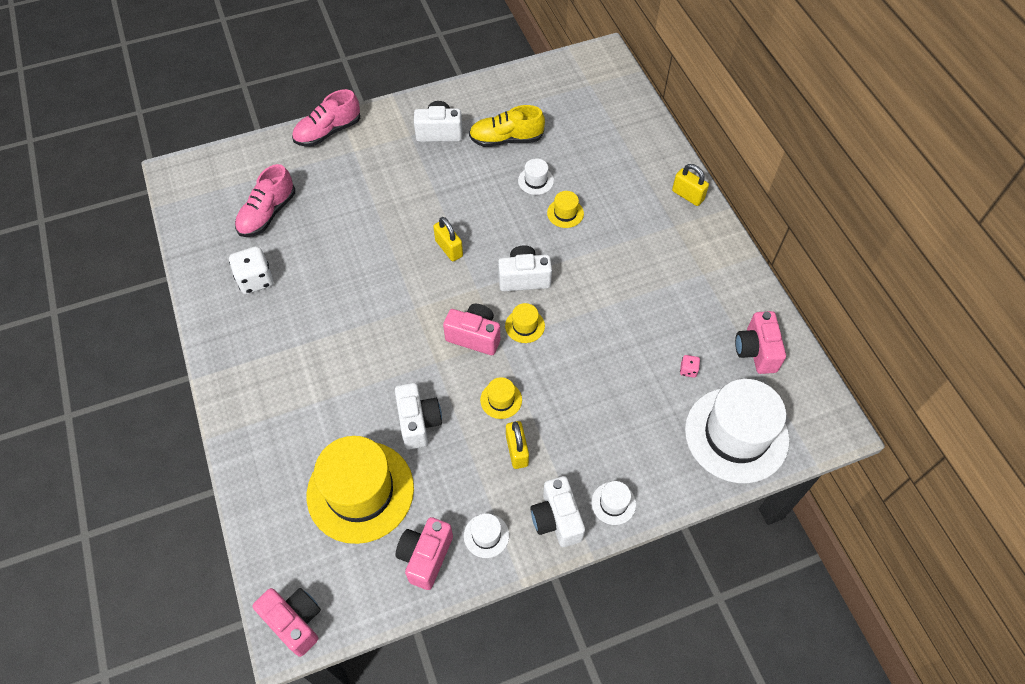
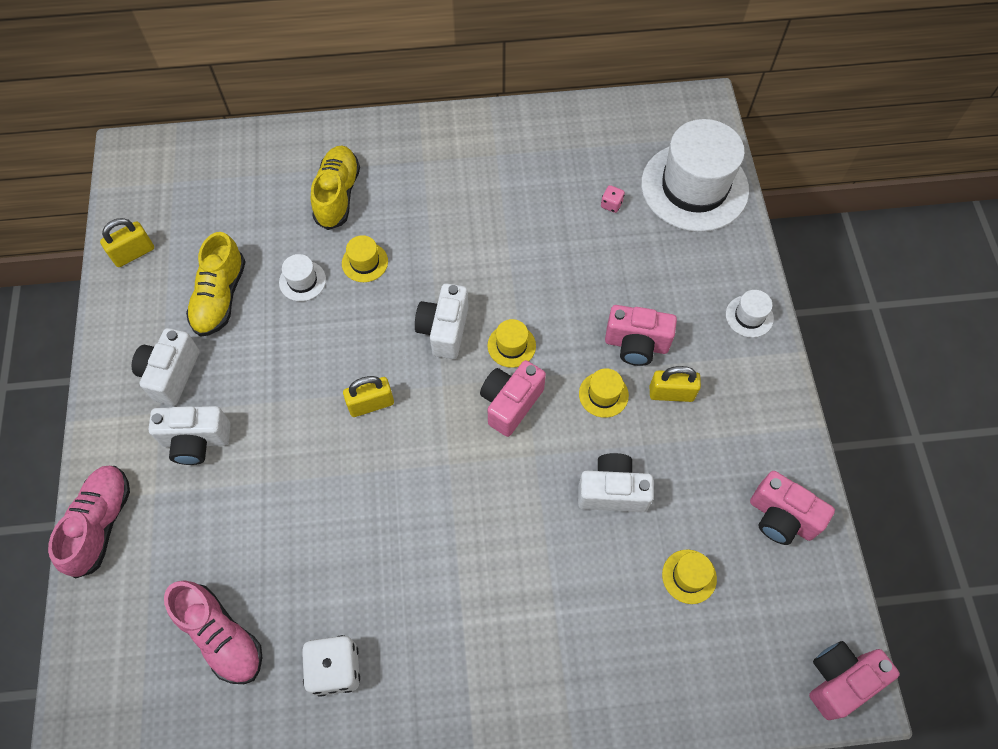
camera: 75 degrees left, 5 degrees up
(328, 132) = (101, 524): pink shoe -> pink shoe turned 150 degrees counterclockwise
(360, 491) = (689, 576): yellow hat -> yellow hat, size x0.41
(486, 535) = (765, 448): white hat -> none
(556, 519) = (758, 374): white camera -> white camera (196, 441)
(618, 180) = (338, 195): none -> yellow shoe
(687, 195) = (386, 135): yellow padlock -> yellow padlock (134, 253)
(756, 351) = (604, 140): pink camera -> pink camera (636, 344)

